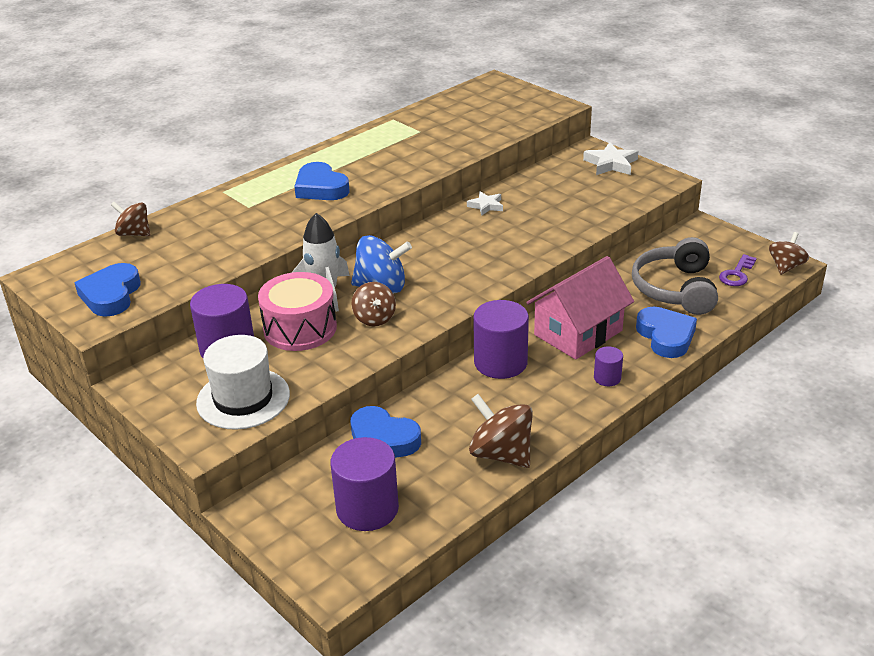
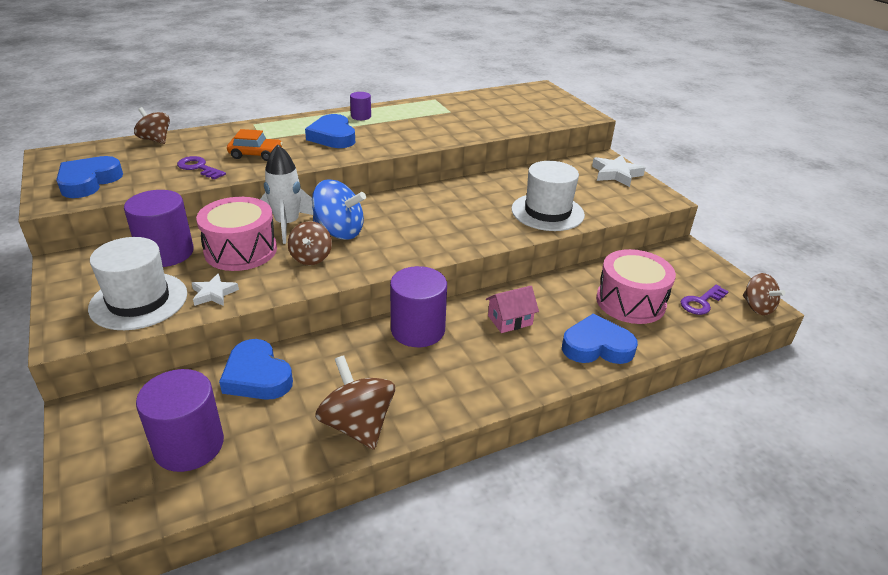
camera: 15 degrees right, 0 degrees up
(212, 254) = (199, 168): none -> purple key
(258, 226) = (256, 154): none -> orange car
(486, 206) = (480, 185): white star -> white star (214, 294)
(568, 219) = (547, 212): none -> white hat
(578, 333) = (510, 320): pink house -> pink house, size x0.50
(607, 378) = (513, 374): purple cylinder -> purple cylinder (361, 116)
(666, 336) = (596, 346): blue heart -> blue heart turned 90 degrees counterclockwise
(675, 289) = (630, 302): grey headphones -> pink drum
(786, 267) = (757, 307): brown spinning top -> brown spinning top turned 105 degrees clockwise

